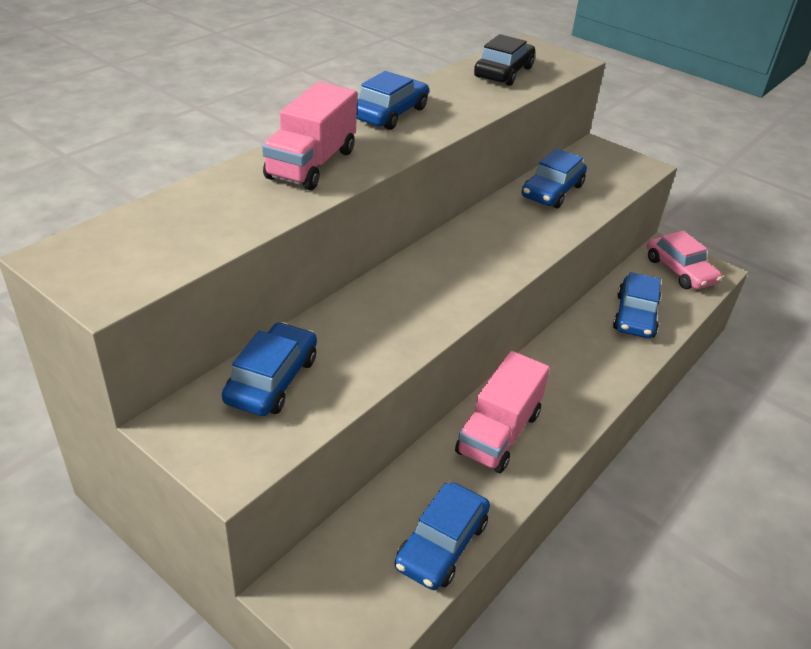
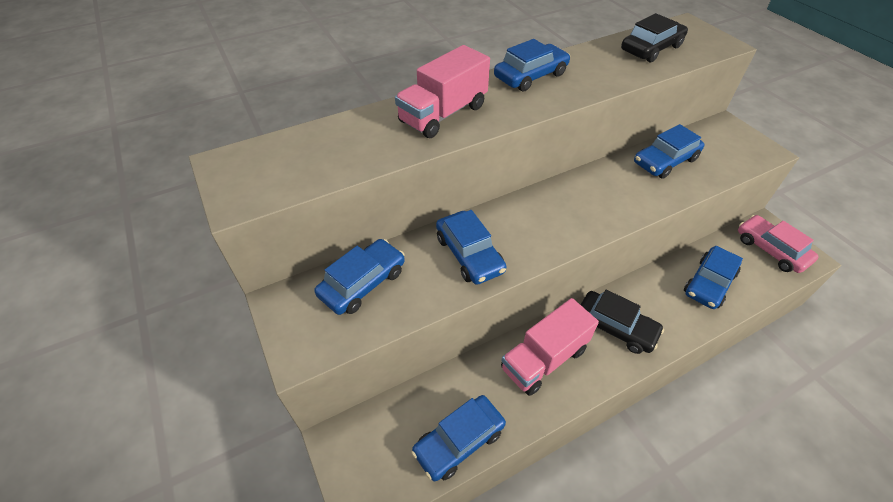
camera: 25 degrees right, 10 degrees up
(386, 322) = (469, 254): none -> blue car
(560, 381) = (615, 327): none -> black car
(680, 271) = (771, 249): pink car -> pink car turned 150 degrees clockwise

